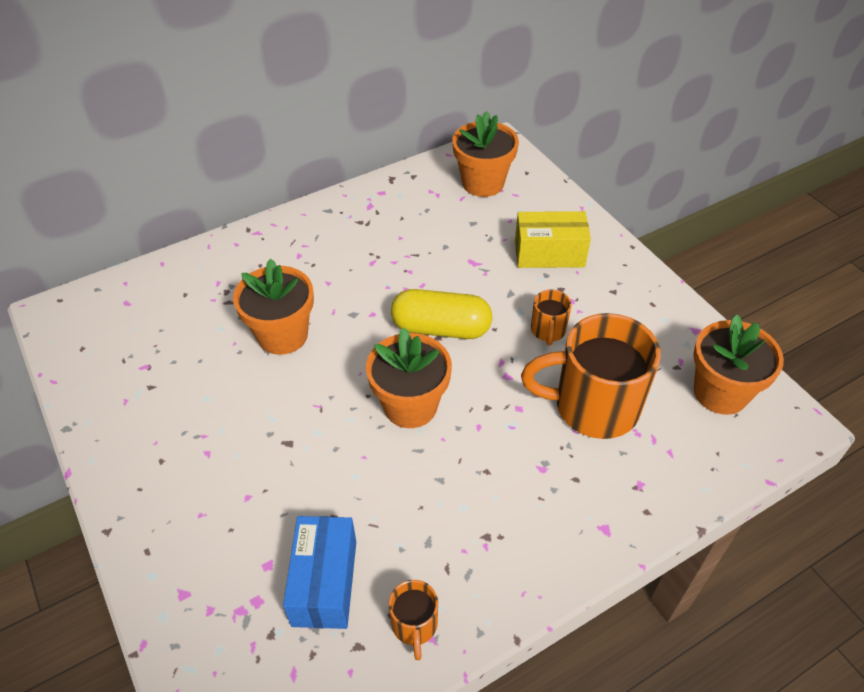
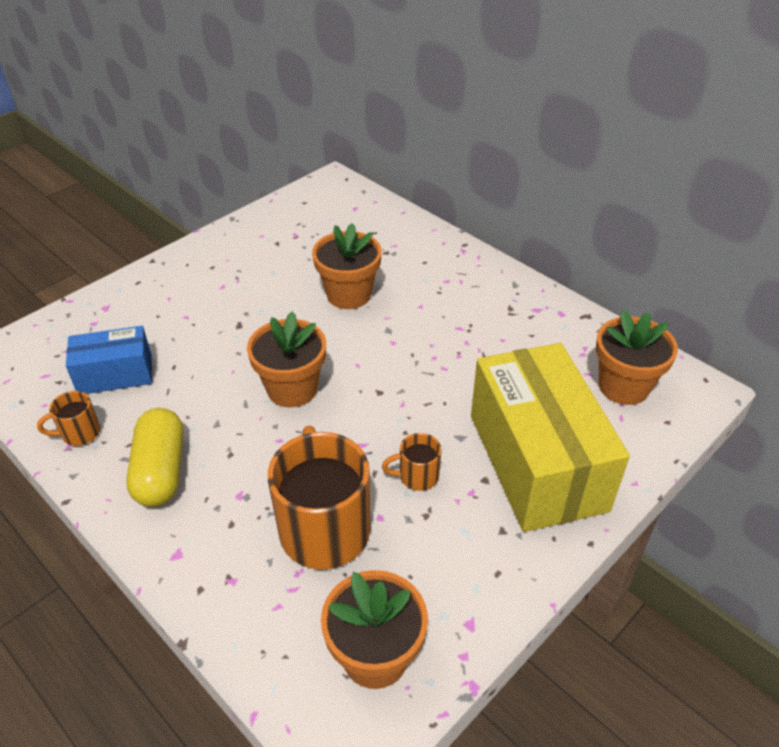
camera: 75 degrees right, 5 degrees down
(441, 328) = (391, 392): yellow capsule -> yellow capsule (160, 470)
(549, 254) = (536, 461): yellow box -> yellow box, size x1.89

